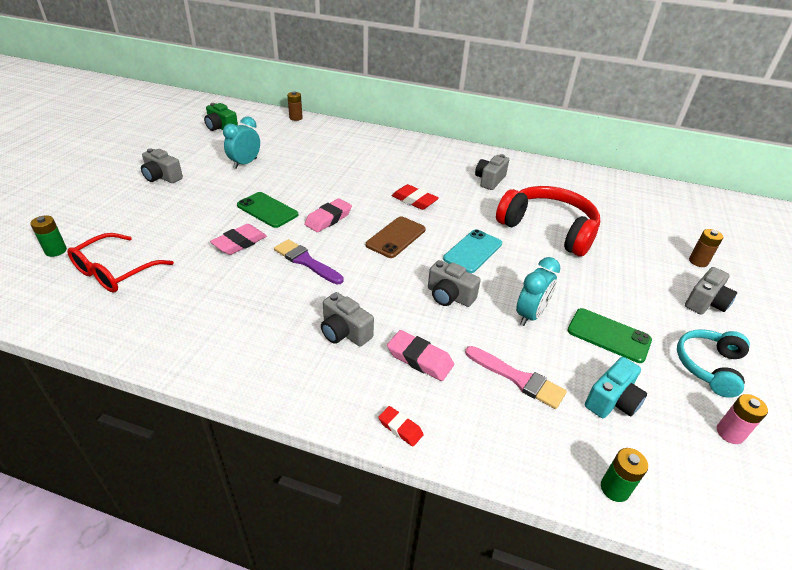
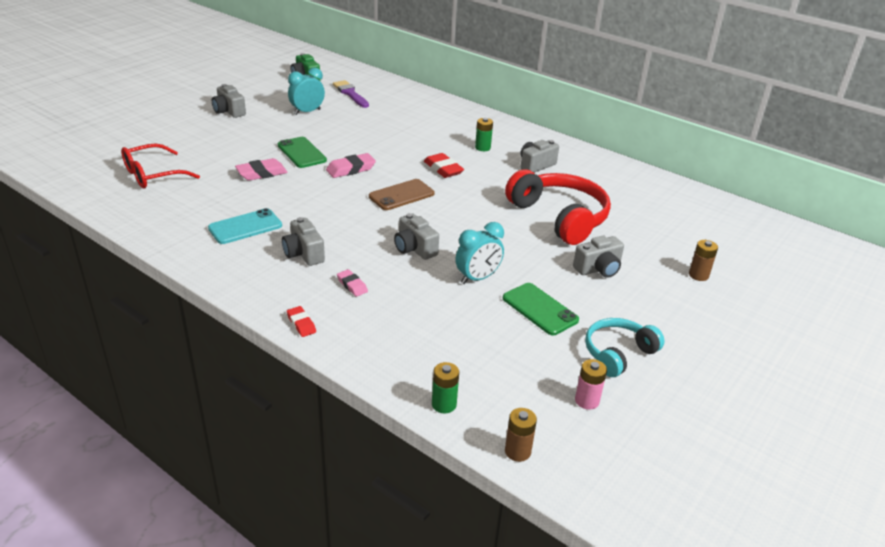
camera: 20 degrees right, 5 degrees down
(56, 251) = (117, 152): green battery -> green battery (482, 148)
(296, 118) = (381, 79): brown battery -> brown battery (517, 451)
(306, 261) = (308, 198): purple brush -> purple brush (350, 94)
(420, 359) = (352, 285): pink eraser -> pink eraser, size x0.61
(473, 251) = (466, 220): turquoise phone -> turquoise phone (245, 227)
(518, 378) = (425, 318): pink brush -> none
(612, 400) = (497, 352): turquoise camera -> none
(705, 302) = (668, 308): grey camera -> grey camera (598, 269)

